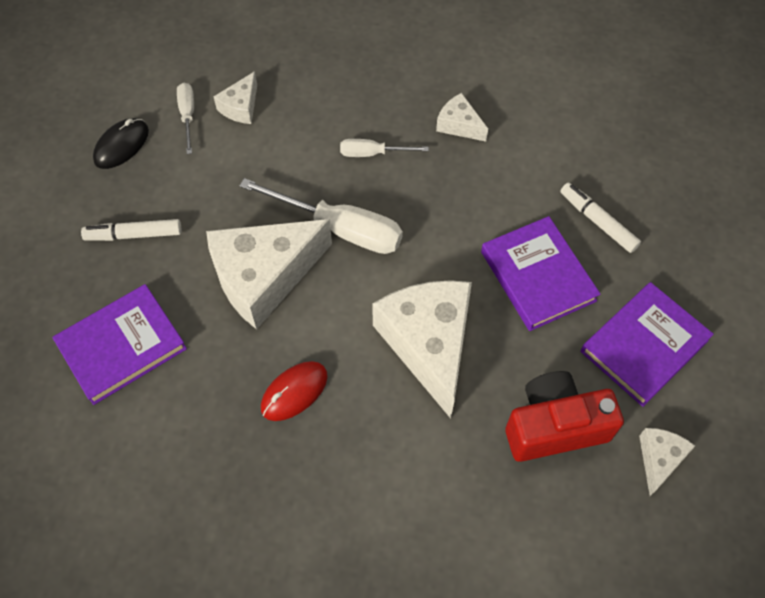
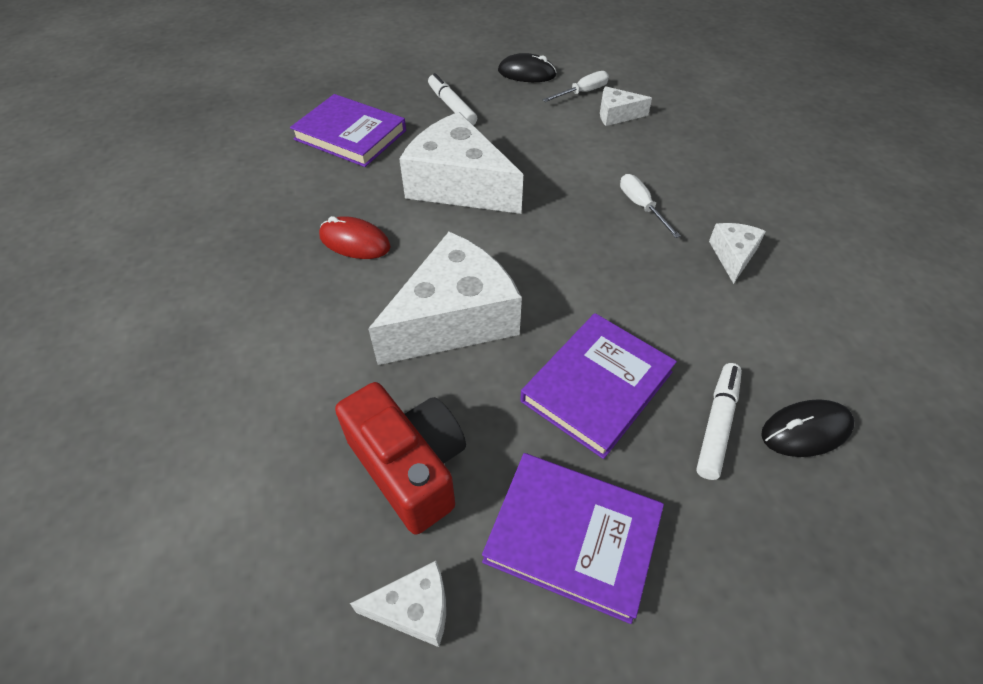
camera: 65 degrees right, 10 degrees down
(340, 228) = (541, 213): white screwdriver -> none
(622, 176) = (806, 430): none -> black mouse

